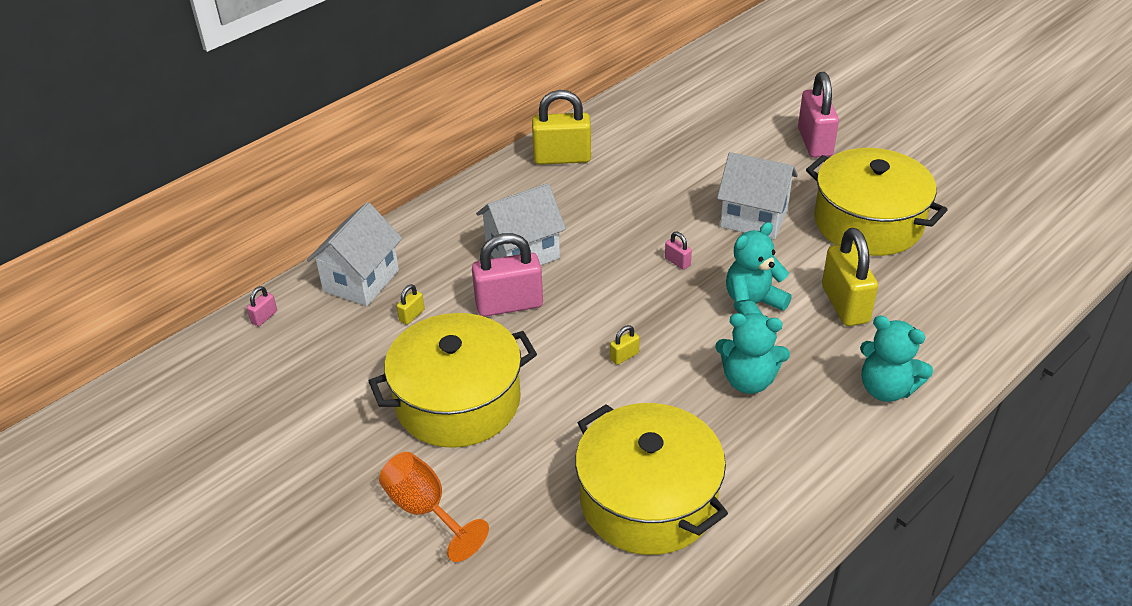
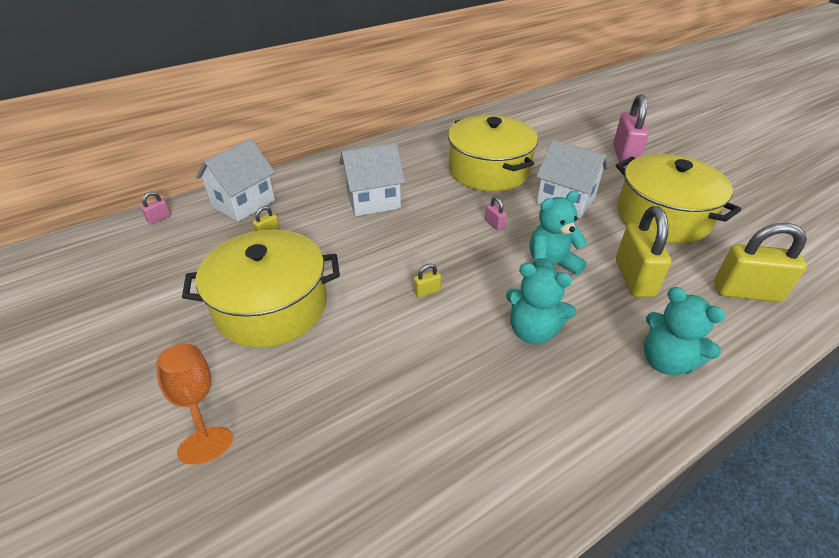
camera: 10 degrees right, 0 degrees up
(509, 304) = (347, 236): pink padlock -> none
(562, 158) = (427, 143): yellow padlock -> yellow padlock (746, 292)
(648, 500) = (406, 433): yellow pot -> yellow pot (489, 170)

